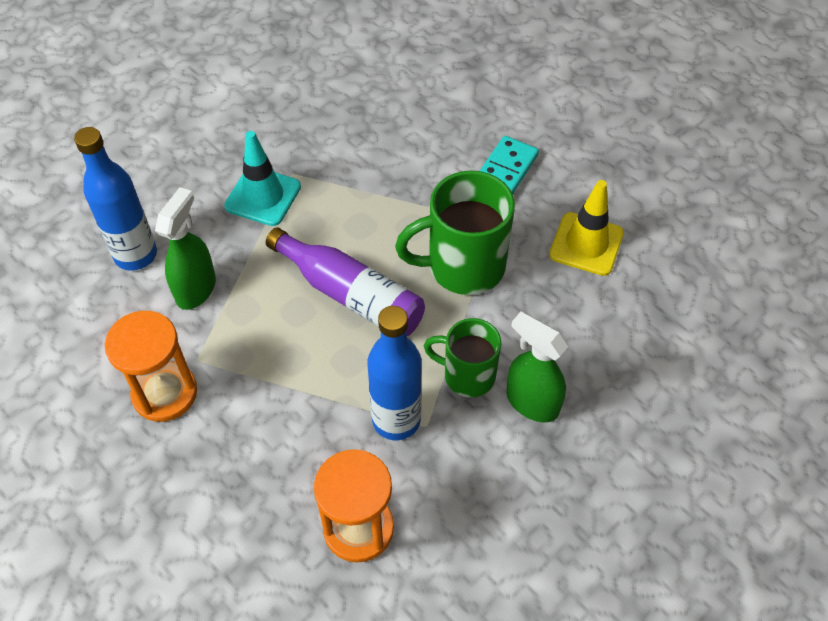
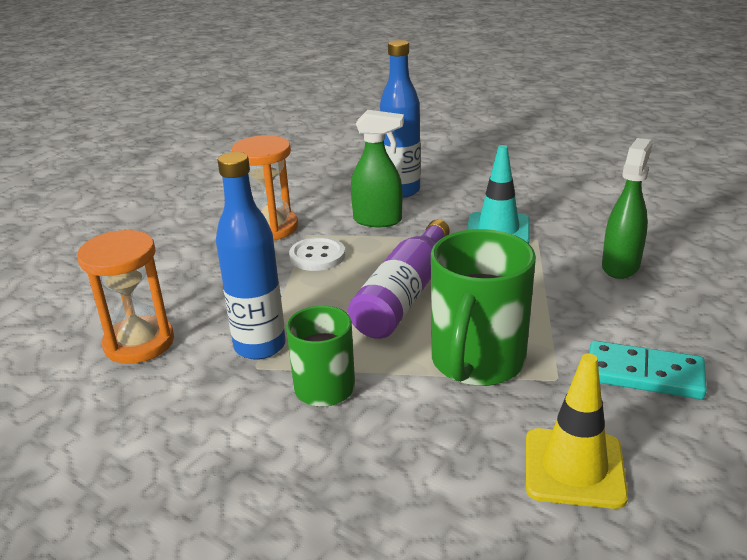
camera: 80 degrees right, 25 degrees down
(249, 355) = (317, 256): none -> white button
(463, 266) = (476, 362): green mug -> green mug turned 135 degrees counterclockwise
(531, 402) = (297, 443): green spray bottle -> green spray bottle (620, 266)

